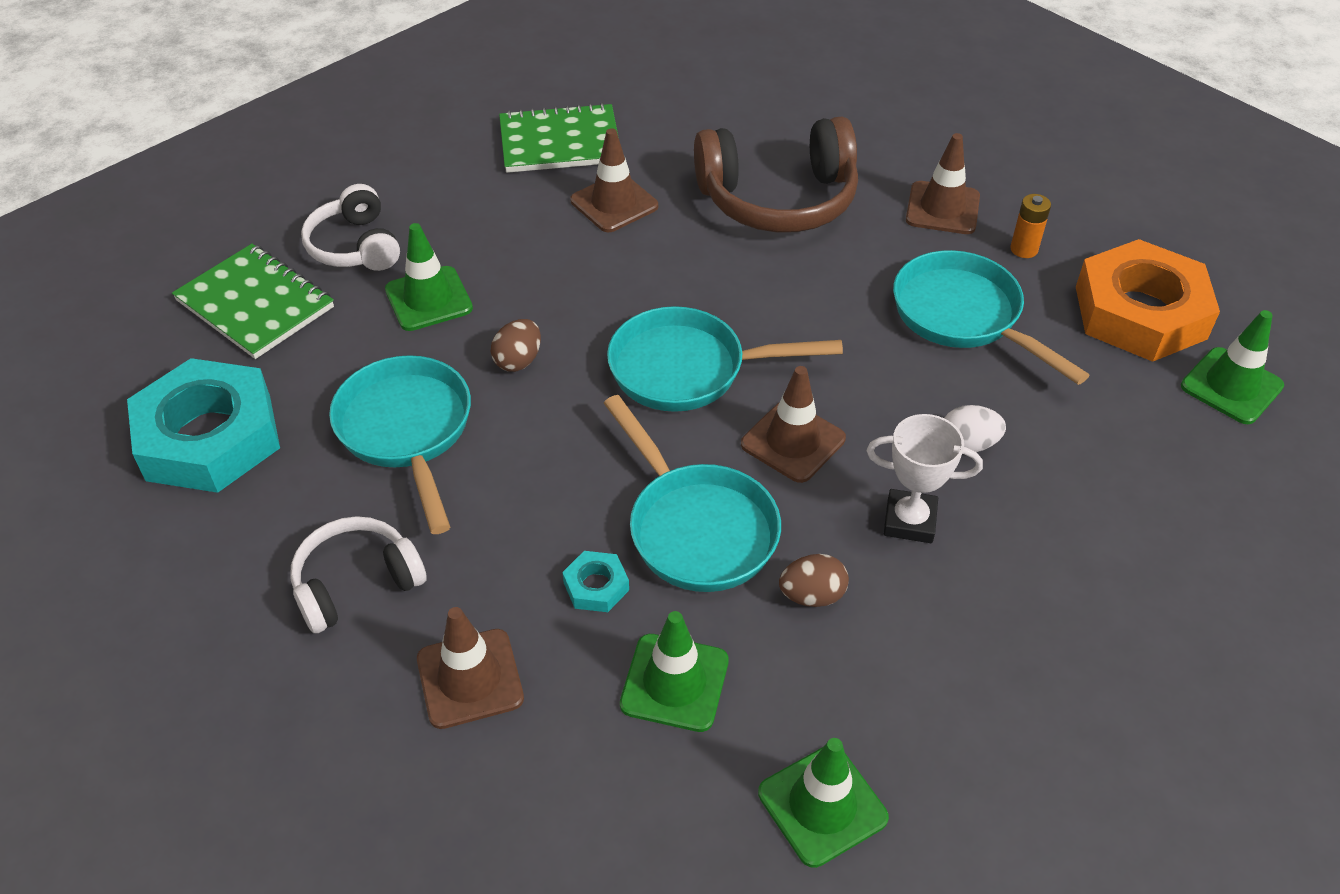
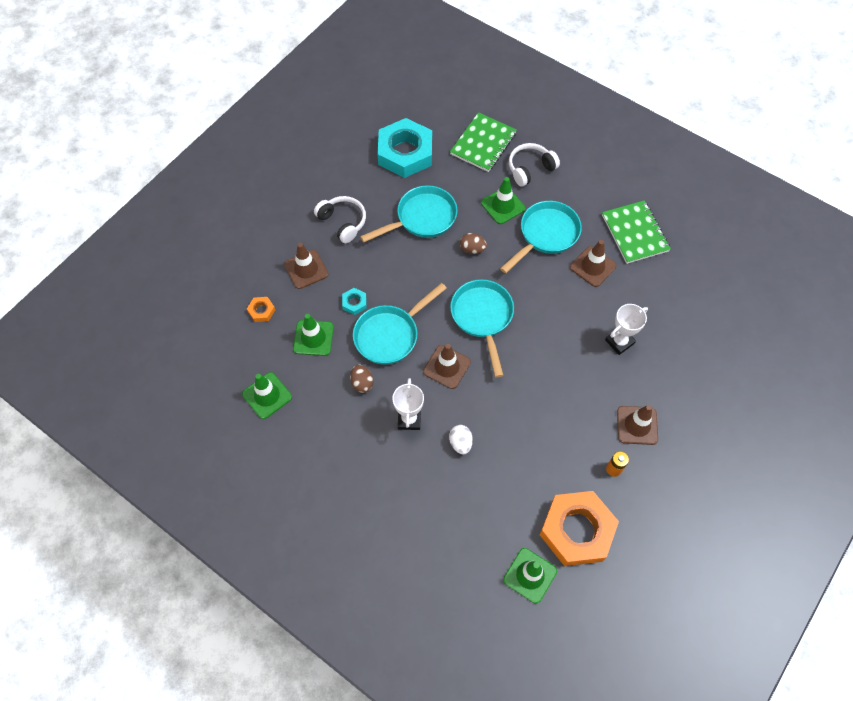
camera: 80 degrees right, 15 degrees up
(567, 797) = (261, 311): none -> orange nut
(778, 199) = (619, 342): brown headphones -> white trophy
(963, 317) = (550, 438): turquoise pan -> turquoise pan (545, 235)

